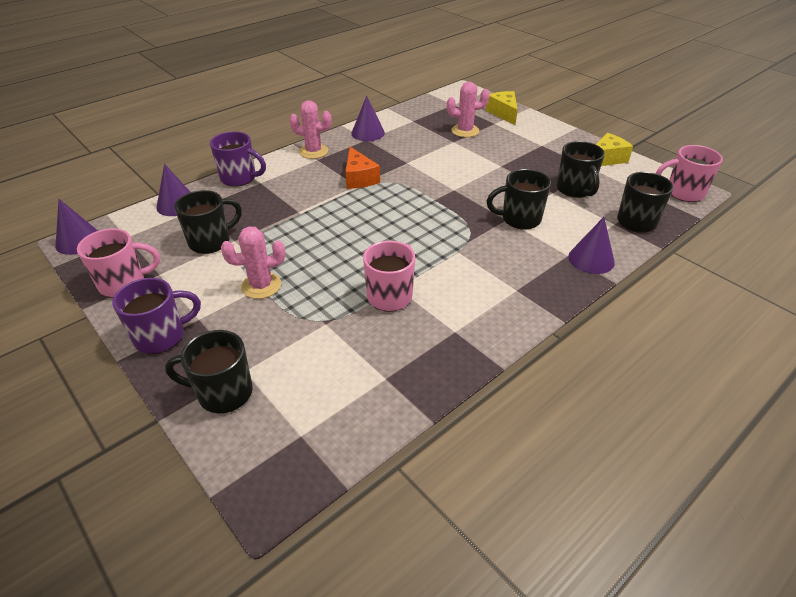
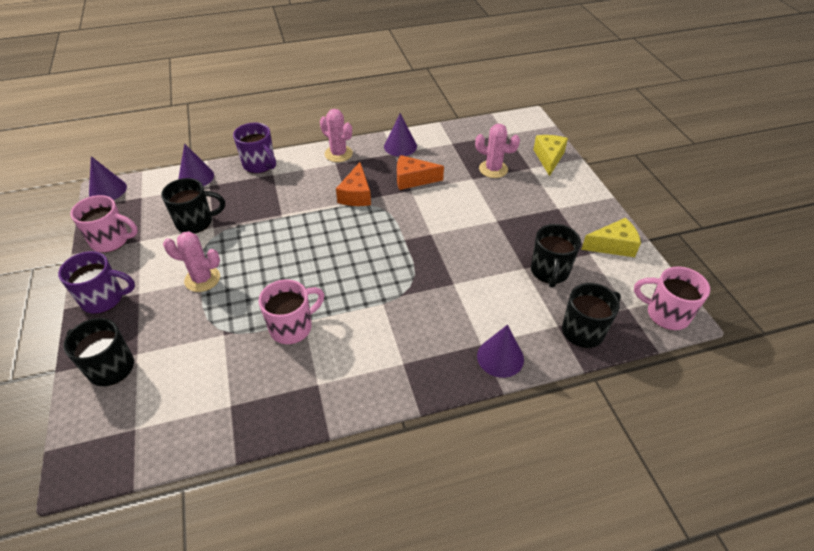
camera: 25 degrees right, 5 degrees up
(402, 154) = (413, 179): none -> orange cheese
(519, 219) = (466, 287): black mug -> none

